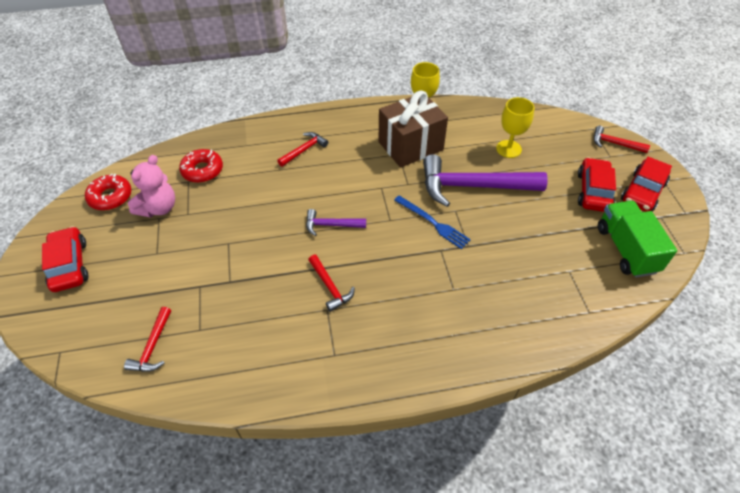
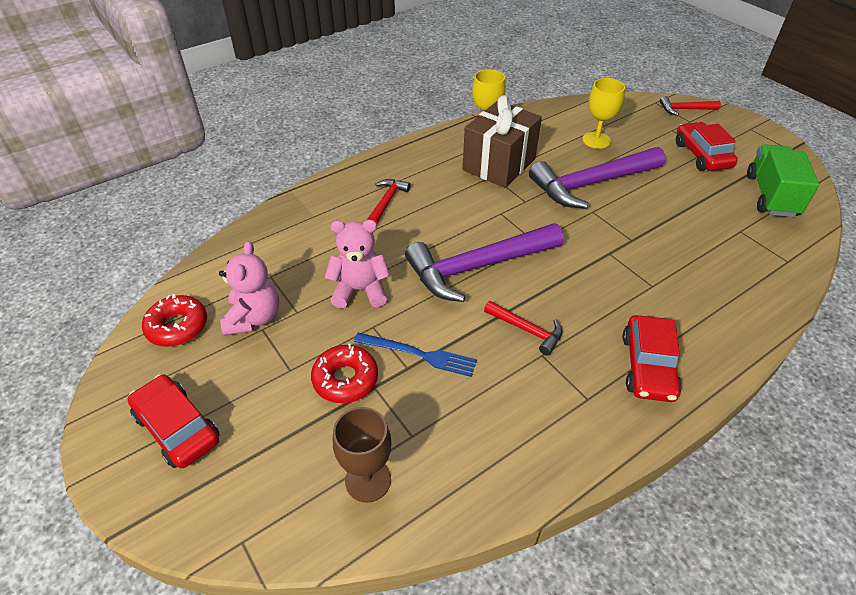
camera: 25 degrees left, 5 degrees down
(153, 347) = (368, 480): red hammer -> brown goblet
(202, 170) = (280, 258): red donut -> red donut (345, 379)
(238, 213) = (360, 290): none -> pink teddy bear
(331, 225) = (477, 267): purple hammer -> purple hammer, size x2.10
(433, 223) = (581, 230): blue fork -> blue fork (419, 354)
(626, 249) = (770, 195): green truck -> green truck turned 45 degrees clockwise
(642, 192) = (742, 143): red car -> red car (648, 366)

